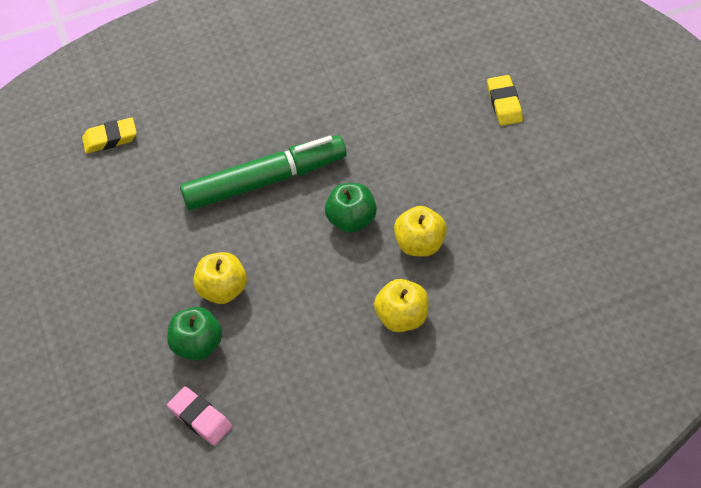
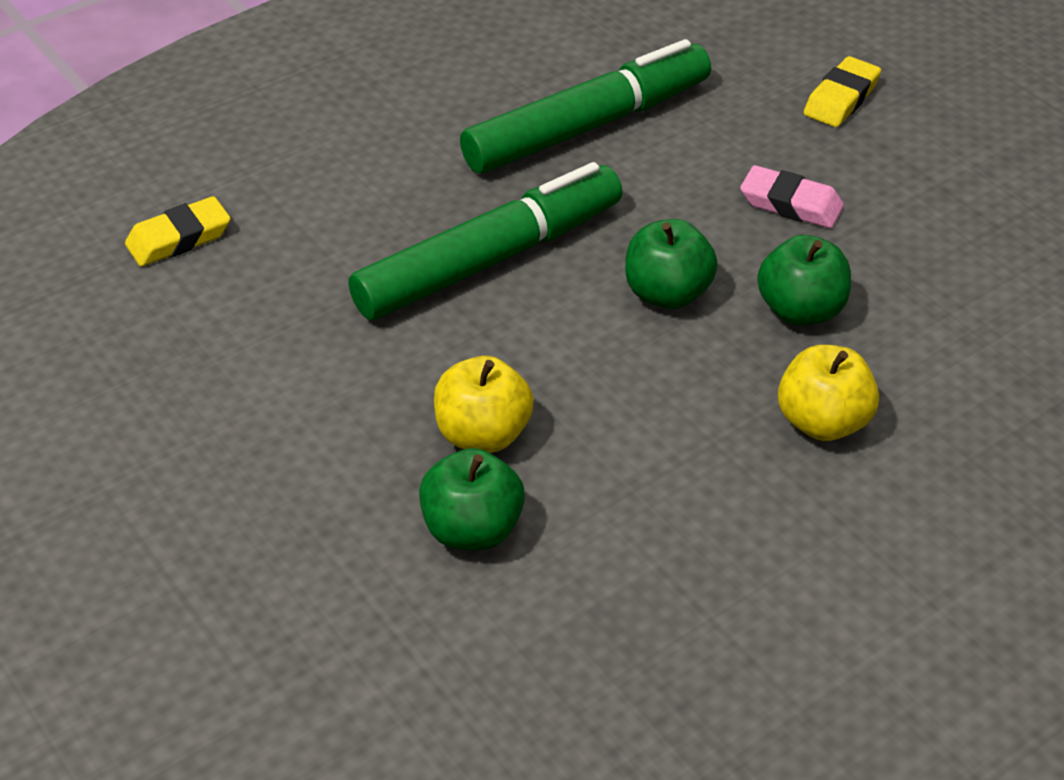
camera: 20 degrees left, 10 degrees down
(200, 418) = (527, 648): pink eraser -> pink eraser (791, 204)
(351, 100) = (586, 126): none -> green marker
(420, 244) = (800, 310): yellow apple -> green apple
(504, 103) = (841, 99): yellow eraser -> yellow eraser turned 60 degrees clockwise

